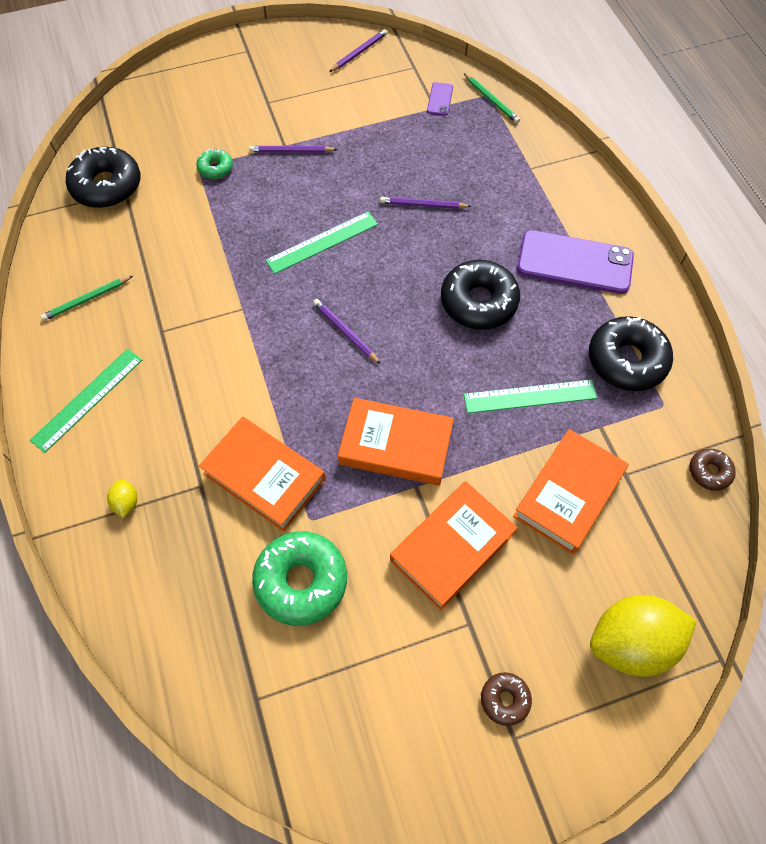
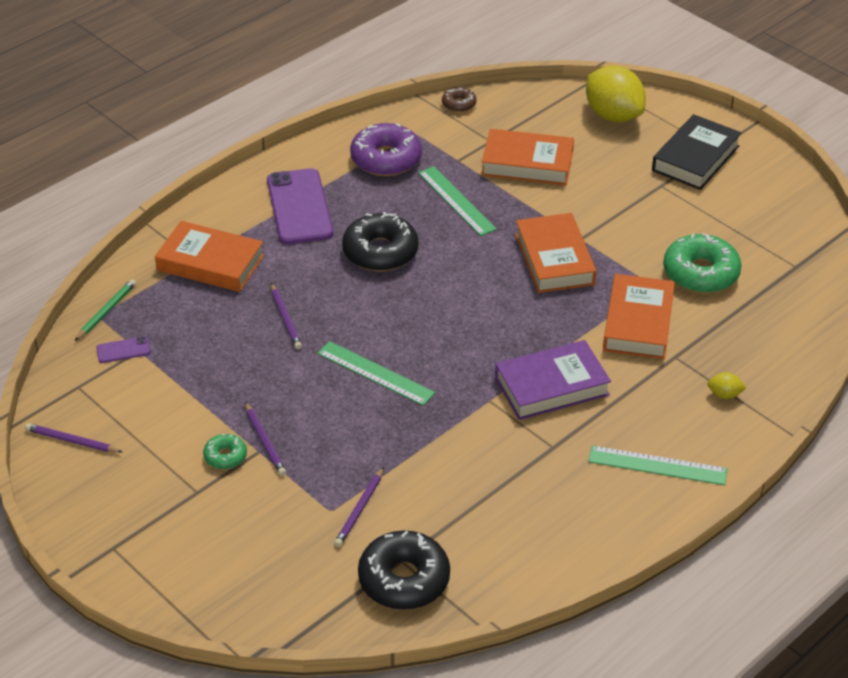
camera: 115 degrees left, 20 degrees down
(87, 299) = (557, 520): green pencil -> none
(126, 503) = (724, 394): yellow lemon -> yellow lemon turned 45 degrees clockwise
(215, 168) = (324, 495): green donut -> green donut (225, 456)
(228, 362) = (551, 386): none -> purple book
(345, 332) = (468, 322): purple pencil -> purple pencil (359, 509)
(452, 547) = (613, 207): orange book -> orange book (210, 263)
(505, 699) = (695, 158): brown donut -> black book
(626, 360) = (386, 159): black donut -> purple donut

